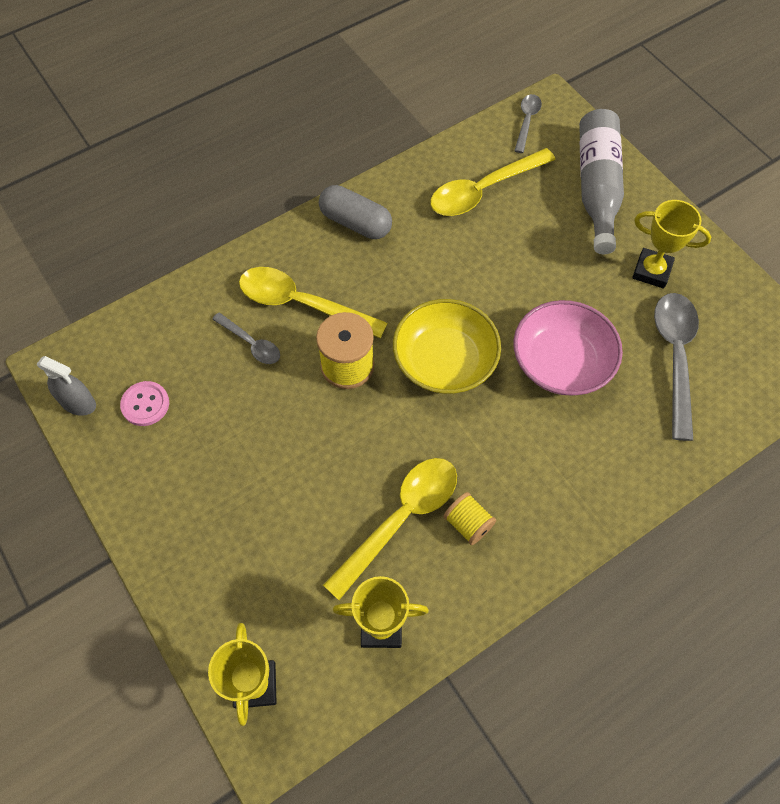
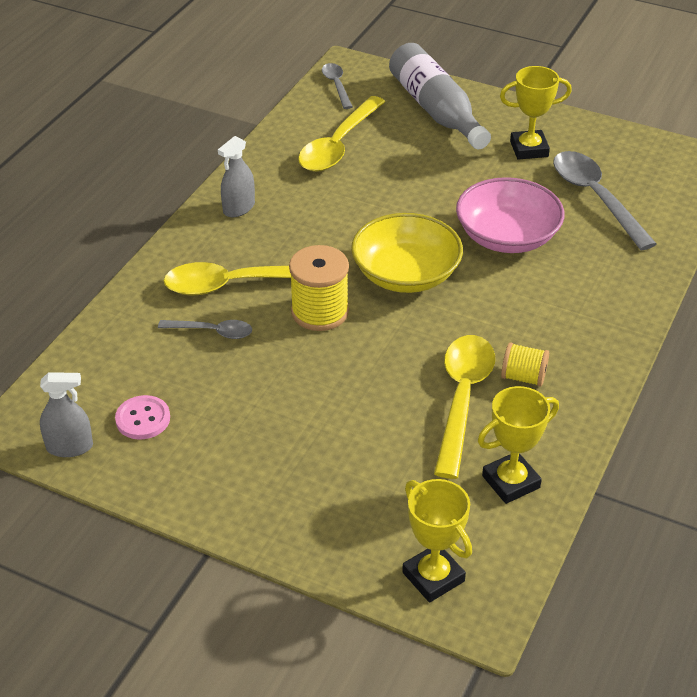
camera: 30 degrees left, 20 degrees down
(355, 223) = (239, 208): grey capsule -> grey spray bottle

